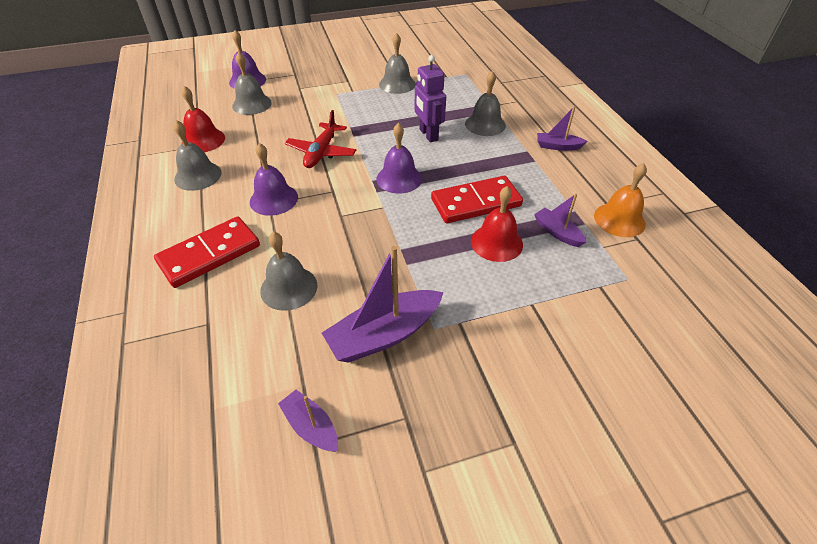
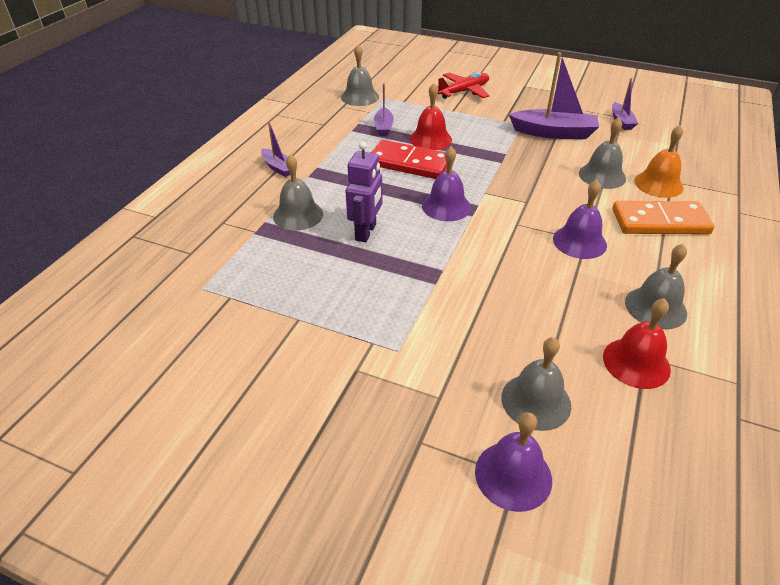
camera: 140 degrees left, 5 degrees down
(209, 254) = (660, 221): red domino -> orange domino
(321, 152) = (495, 268): red plane -> red plane (464, 91)
(397, 84) = (303, 321): grey bell -> grey bell (360, 97)
(619, 219) = (333, 116): orange bell -> orange bell (658, 184)

